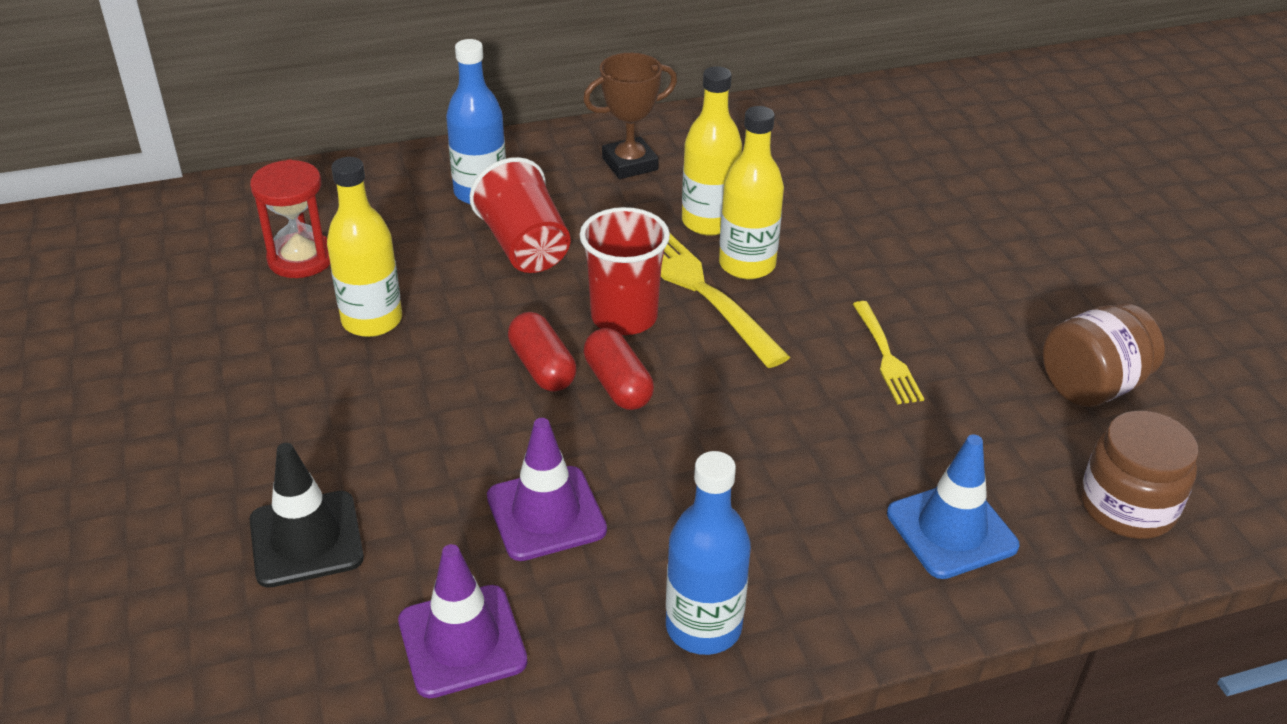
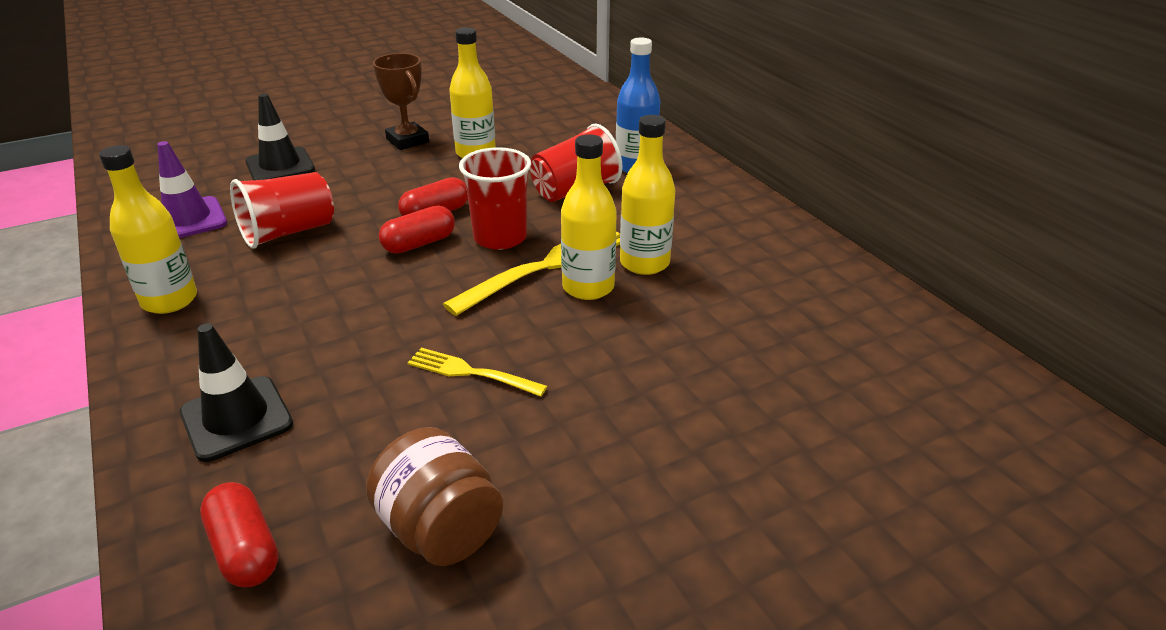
camera: 80 degrees right, 5 degrees down
(301, 258) = (533, 124): red hourglass -> none
(546, 513) = (288, 232): purple traffic cone -> red cup
(630, 164) = (712, 219): brown trophy -> brown trophy (407, 140)
(703, 627) = (170, 300): blue bottle -> yellow bottle
(885, 356) = (472, 373): yellow fork -> yellow fork turned 45 degrees clockwise
(951, 530) = (236, 418): blue traffic cone -> black traffic cone
(1127, 506) = (245, 550): brown jar -> red capsule

